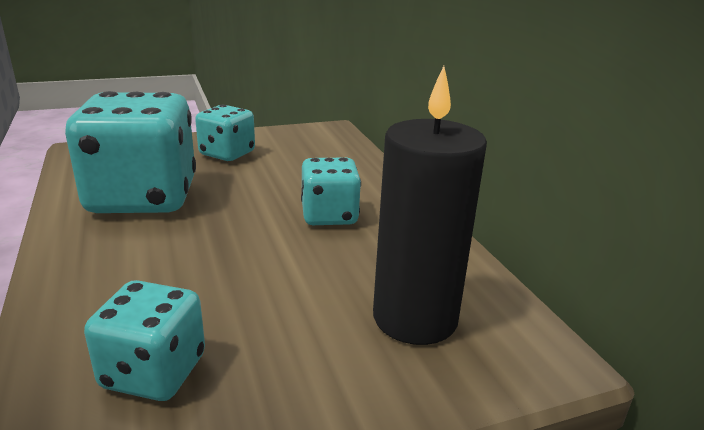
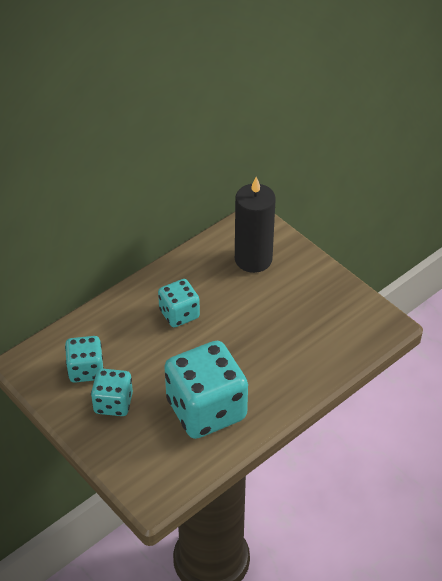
camera: 110 degrees left, 20 degrees up
(154, 372) = (331, 323): turquoise dice -> turquoise dice (86, 370)

